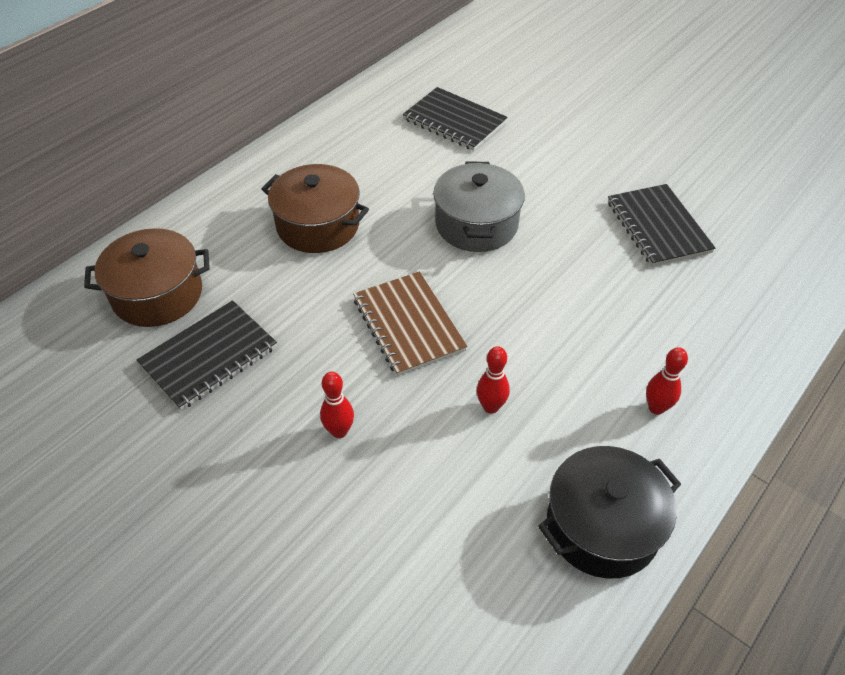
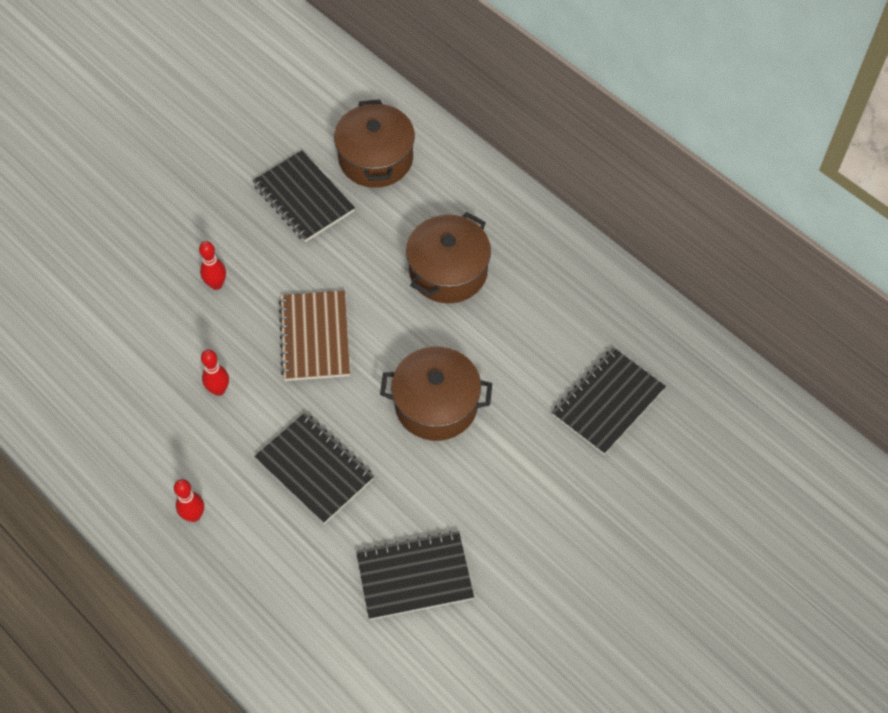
camera: 95 degrees right, 10 degrees up
(408, 325) = (315, 337): brown notebook -> brown notebook turned 75 degrees counterclockwise
(476, 224) = (436, 405): grey pot -> brown pot
(570, 308) = (314, 469): none -> black notebook
(602, 526) = (99, 450): black pot -> none

